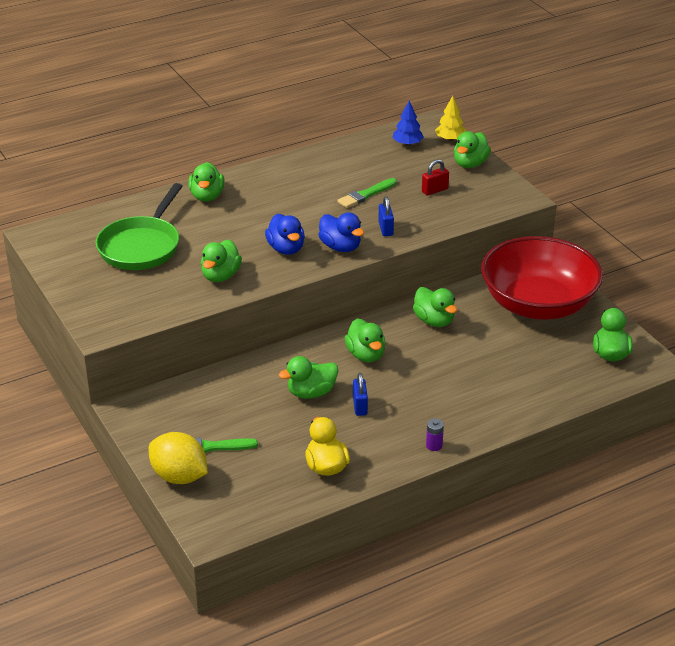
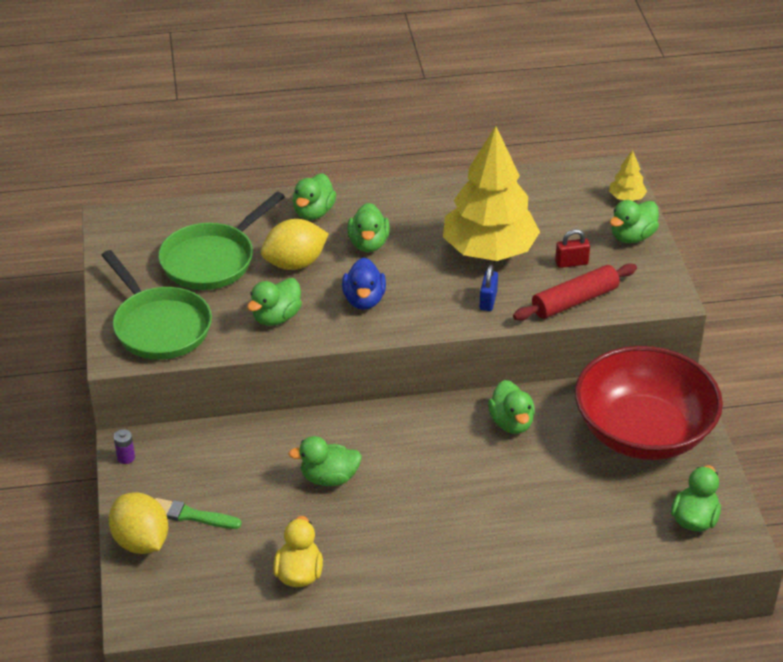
camera: 20 degrees right, 5 degrees up
(124, 303) = (159, 326): none -> green pan
(213, 235) = (295, 263): none -> yellow lemon
(340, 247) = (425, 312): blue duck -> none
(360, 406) = (373, 509): blue padlock -> none
(366, 195) = (489, 250): green brush -> yellow tree
(366, 355) = (412, 446): green duck -> green duck (368, 243)
(407, 144) = (573, 193): blue tree -> none
(434, 445) = (429, 581): purple battery -> purple battery (126, 457)
(453, 215) = (575, 301): none -> red rolling pin

